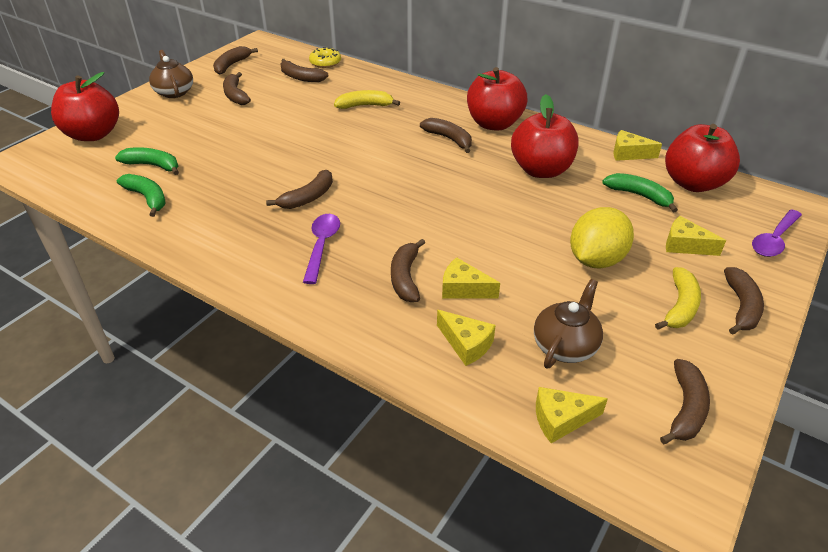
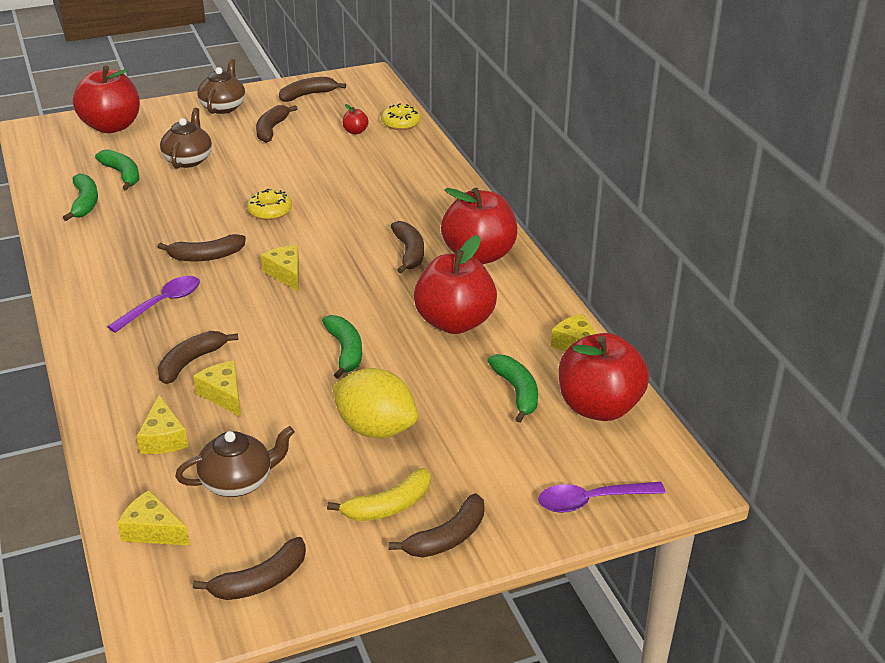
camera: 35 degrees right, 5 degrees down
(196, 136) = (188, 160): none -> brown teapot
(301, 77) = (355, 131): brown banana -> red apple
(312, 148) = (270, 211): none -> yellow donut
(365, 106) = (376, 185): yellow banana -> none
(502, 219) = (345, 351): none -> green banana
(596, 260) = (375, 428): yellow lemon -> yellow lemon turned 45 degrees clockwise
(685, 245) = (485, 459): yellow cheese -> yellow cheese (286, 273)

